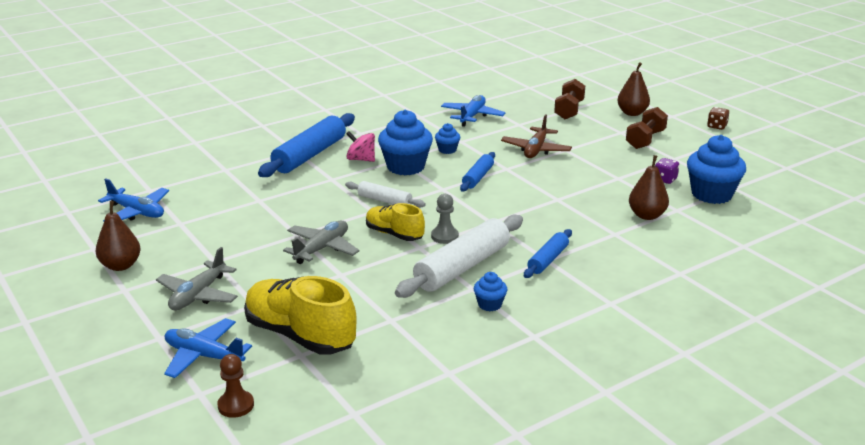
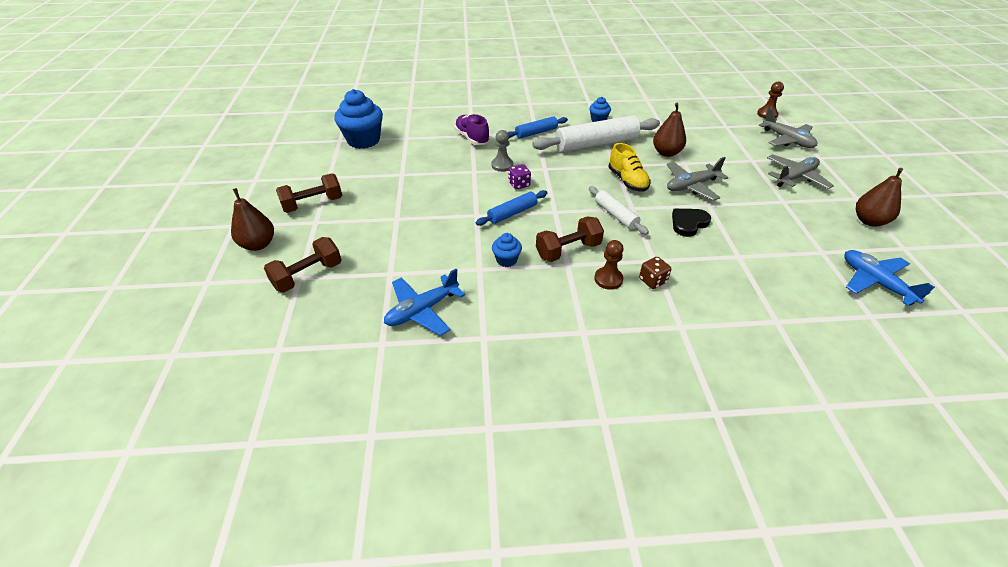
camera: 150 degrees left, 15 degrees up
(204, 356) = (787, 140): blue plane -> grey plane
(300, 335) = (724, 135): yellow shoe -> none
(310, 155) = (665, 309): blue rolling pin -> none
(312, 212) = (688, 223): none -> black heart
(361, 159) = (608, 279): pink spinning top -> brown pawn
(405, 167) = (568, 250): blue cupcake -> brown dumbbell
(444, 236) = (590, 168): grey pawn -> grey pawn (502, 165)
(536, 150) = (422, 228): brown plane -> none
(609, 230) = (472, 138): none -> purple shoe
(647, 215) = (432, 140): brown pear -> brown pear (666, 153)
(665, 179) = (371, 161): purple dice -> purple dice (519, 184)
(716, 126) = (227, 197): brown dice -> brown dice (652, 281)

